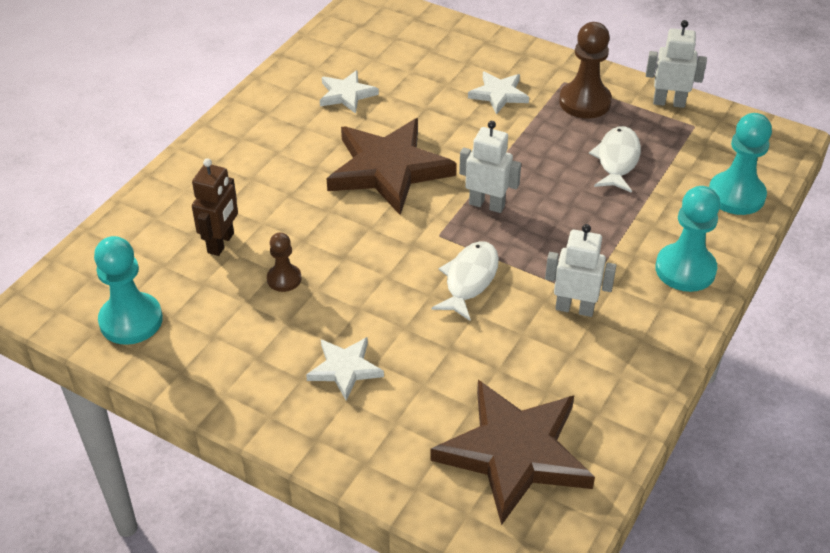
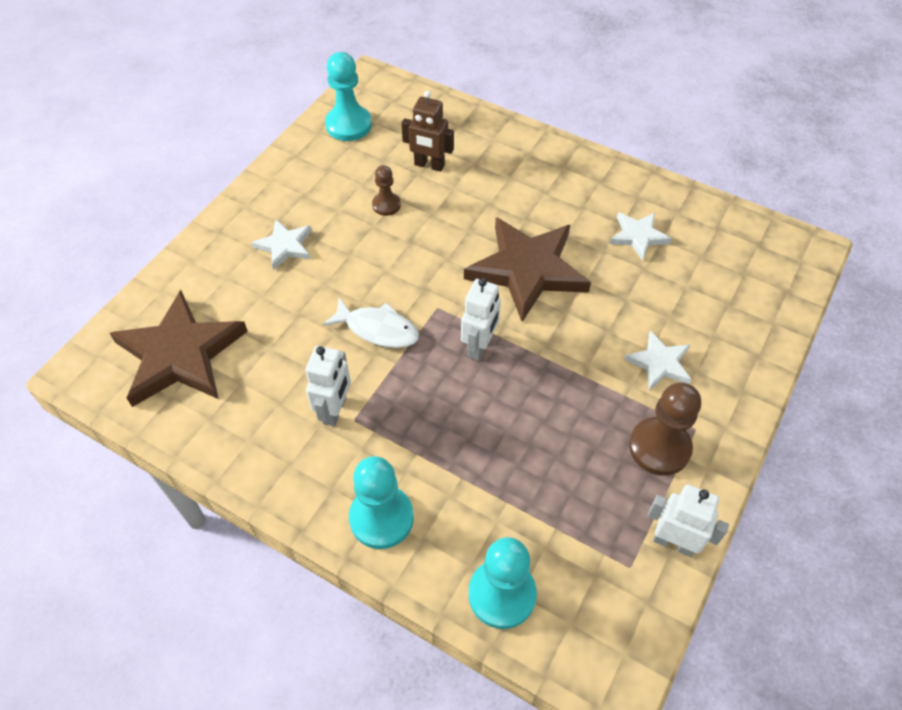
camera: 90 degrees right, 10 degrees up
(617, 160) = (557, 471): white fish -> none
(669, 102) = (673, 542): white robot -> white robot turned 75 degrees counterclockwise

